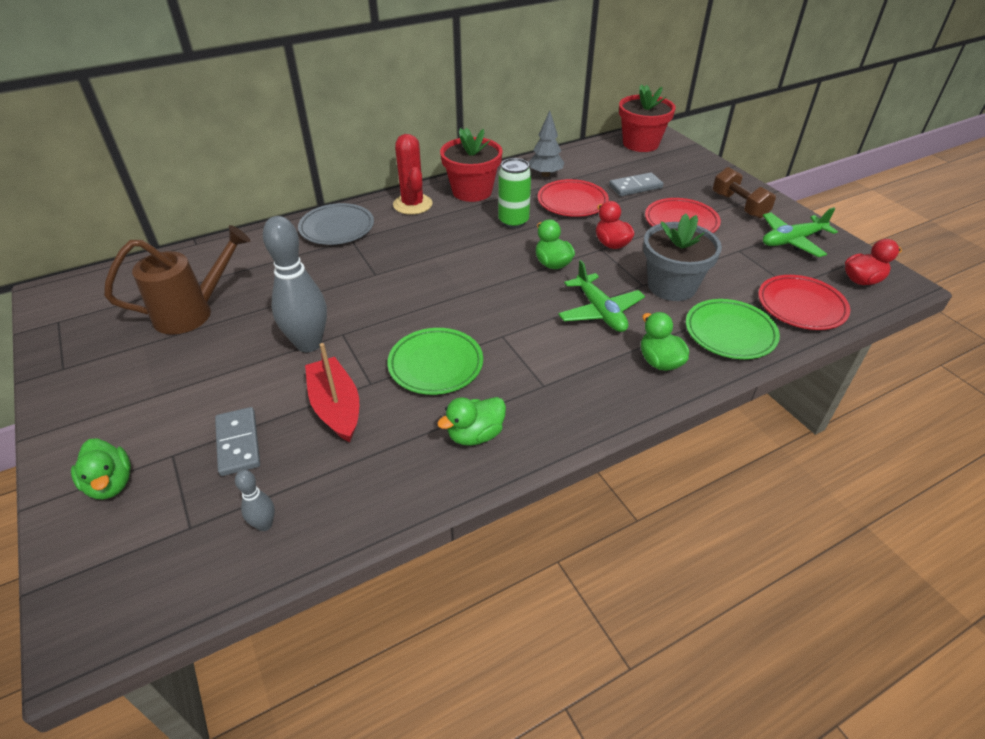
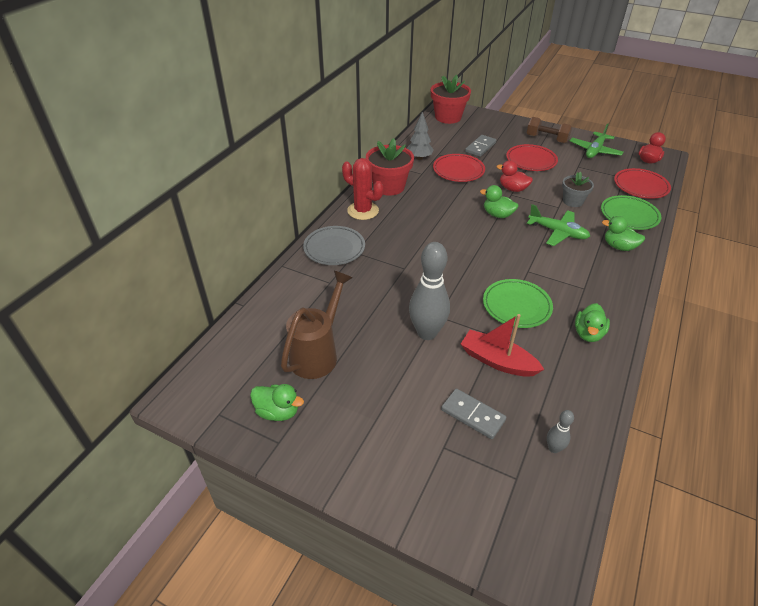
camera: 35 degrees left, 0 degrees up
(111, 484) = (432, 488): green duck -> green duck (278, 412)
(513, 221) = (441, 197): green can -> none
(671, 286) = (572, 201): grey flower pot -> grey flower pot, size x0.61

